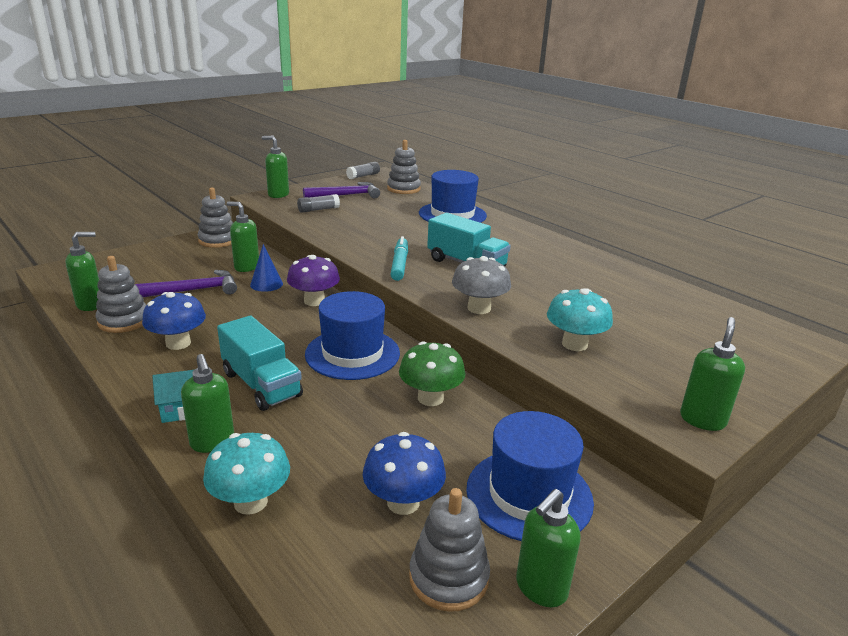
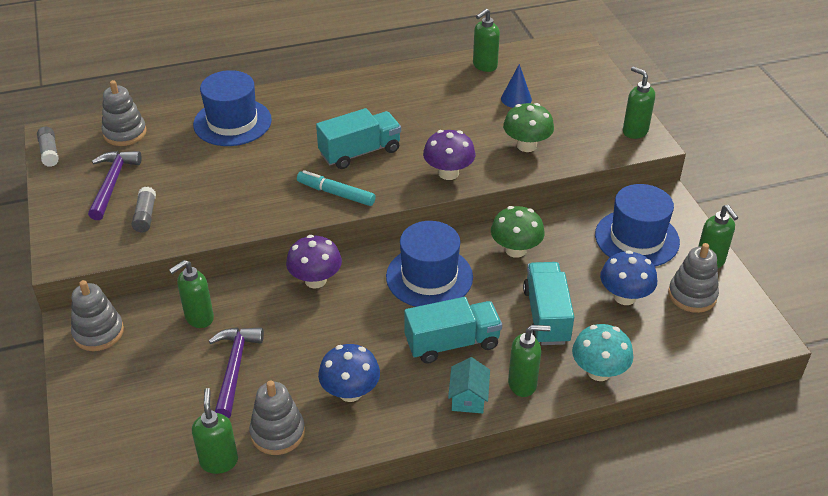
camera: 65 degrees left, 15 degrees up
(266, 284) = (254, 308): blue cone -> blue cone (516, 99)
(278, 195) = (65, 240): green soap dispenser -> green soap dispenser (484, 66)
(332, 440) = (546, 316): none -> turquoise truck
(479, 308) = (448, 173): grey mushroom -> purple mushroom
(574, 344) = (526, 145): turquoise mushroom -> green mushroom

